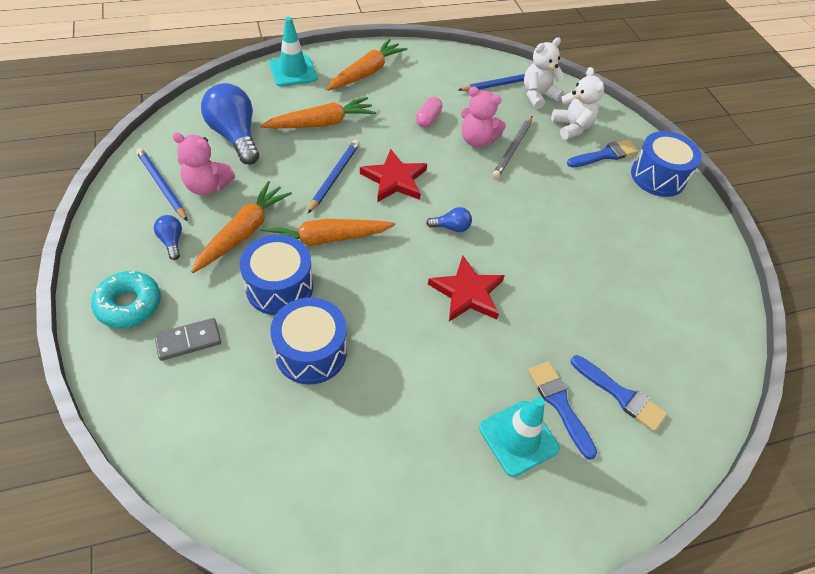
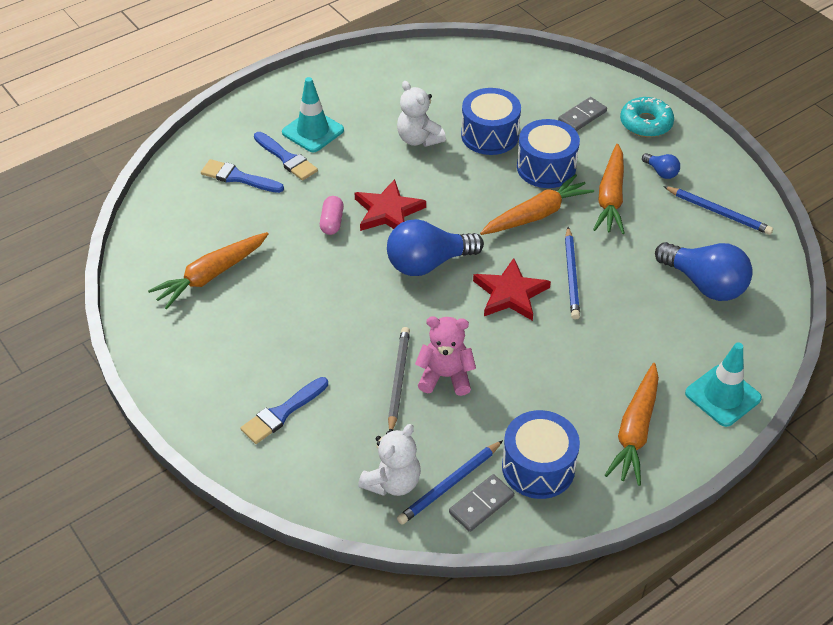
camera: 165 degrees right, 5 degrees down
(207, 186) = (679, 225): pink teddy bear -> none
(321, 123) = (631, 333): orange carrot -> orange carrot (211, 275)
(428, 119) = (517, 385): pink capsule -> pink capsule (332, 222)
(451, 227) = (428, 263): blue light bulb -> blue light bulb, size x2.14
(486, 70) = (481, 504): none -> grey domino
(572, 127) = (333, 442): white teddy bear -> white teddy bear (419, 139)
(658, 176) = (212, 404): blue drum -> blue drum (538, 467)

